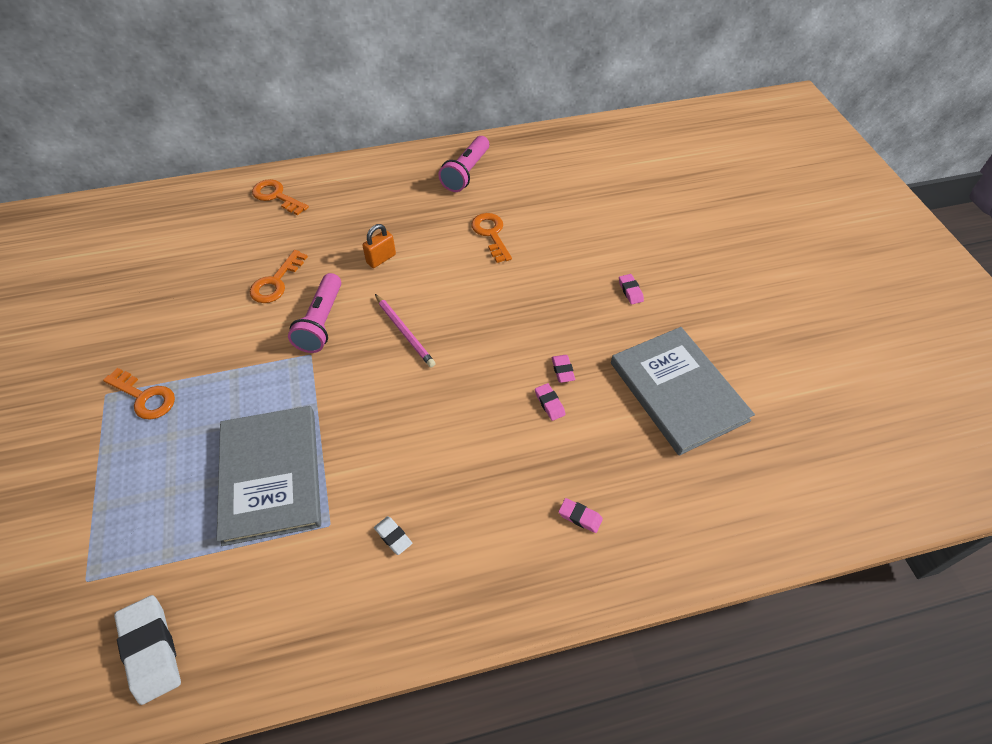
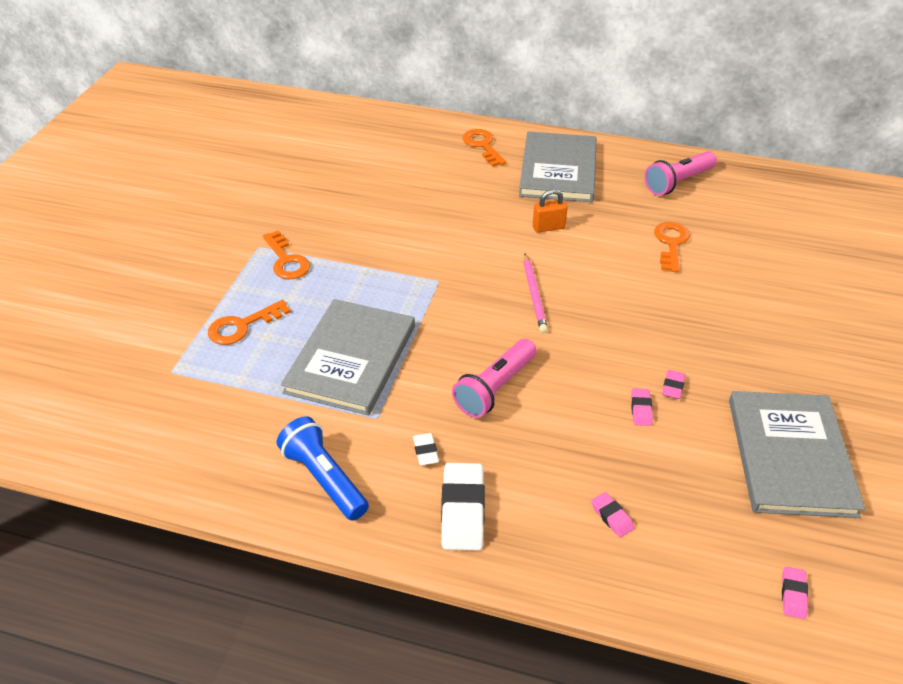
camera: 30 degrees right, 10 degrees down
(151, 650) = (189, 441): white eraser -> white eraser (463, 510)
(276, 282) = (442, 213): orange key -> orange key (242, 326)
(314, 615) = (324, 478): none -> blue flashlight
(321, 322) = (463, 259): pink flashlight -> pink flashlight (495, 388)
(359, 197) = (558, 170): none -> grey book
(630, 291) = (793, 346): pink eraser -> pink eraser (793, 595)

